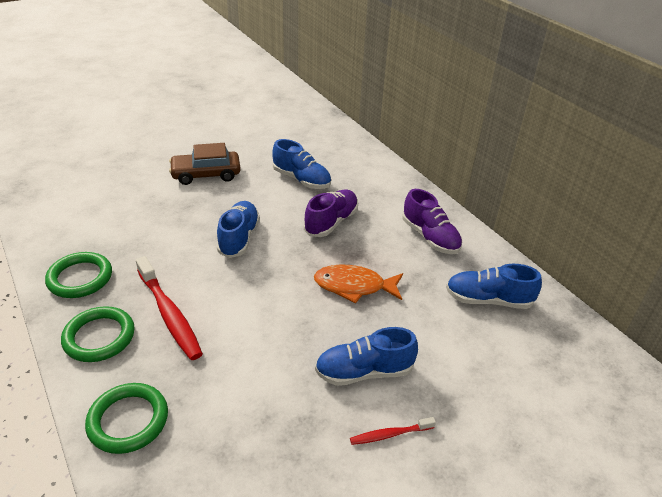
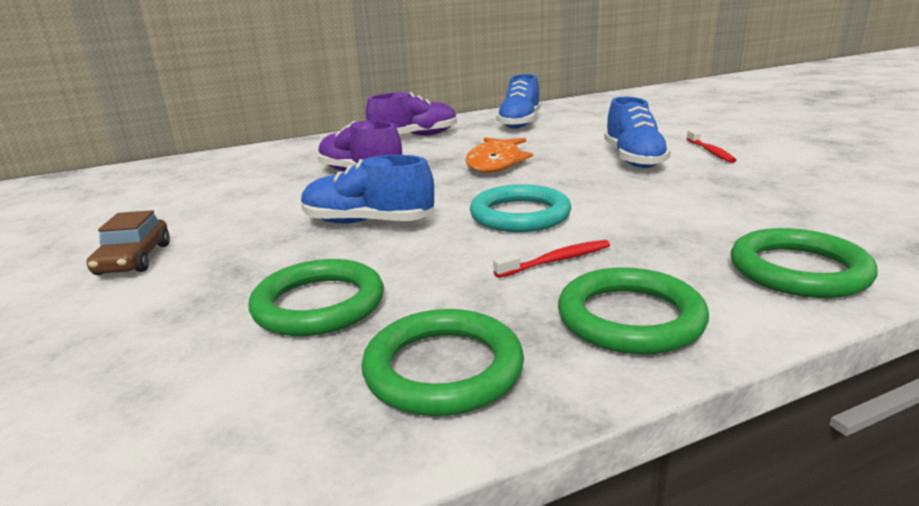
camera: 80 degrees left, 15 degrees down
(144, 237) = (319, 304): none -> green ring
(169, 313) = (555, 261): red toothbrush -> red toothbrush, size x0.51
(206, 174) = (134, 259): brown car -> brown car, size x0.66
(240, 300) = (520, 215): none -> turquoise ring
(301, 180) = (236, 190): blue shoe -> none

